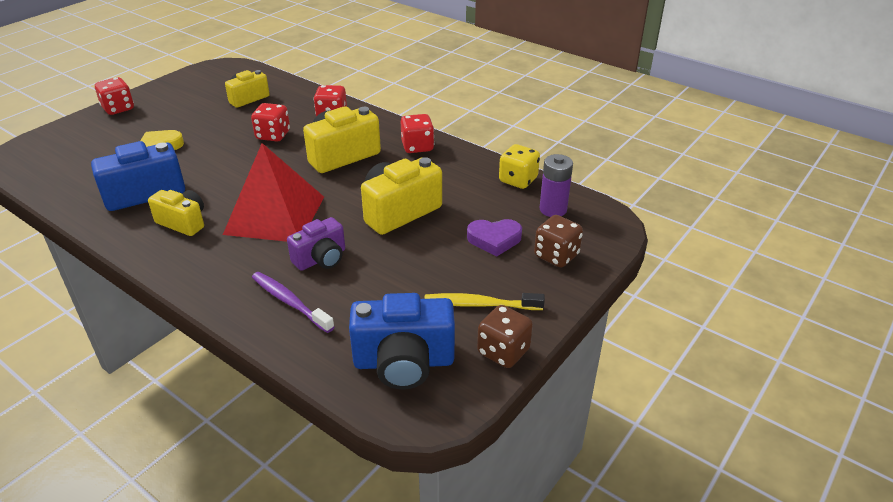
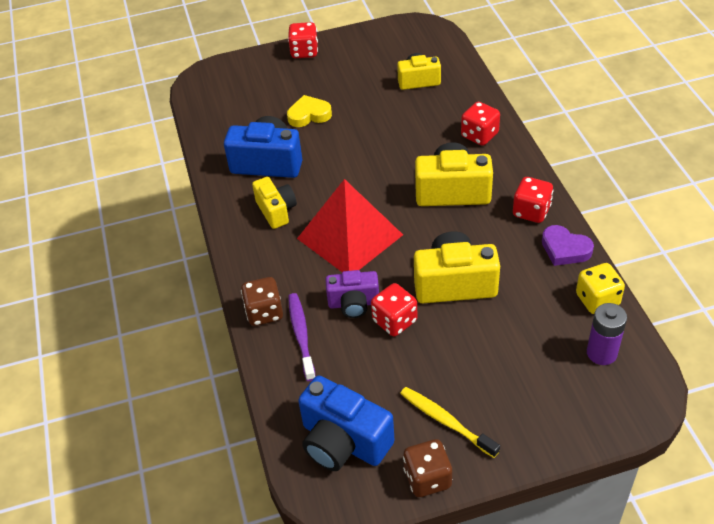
camera: 40 degrees right, 10 degrees up
(273, 135) = (410, 139): red dice -> red dice (394, 321)
(494, 239) = (515, 359): purple heart -> purple heart (565, 249)
(556, 255) = (558, 407): brown dice -> brown dice (264, 312)

